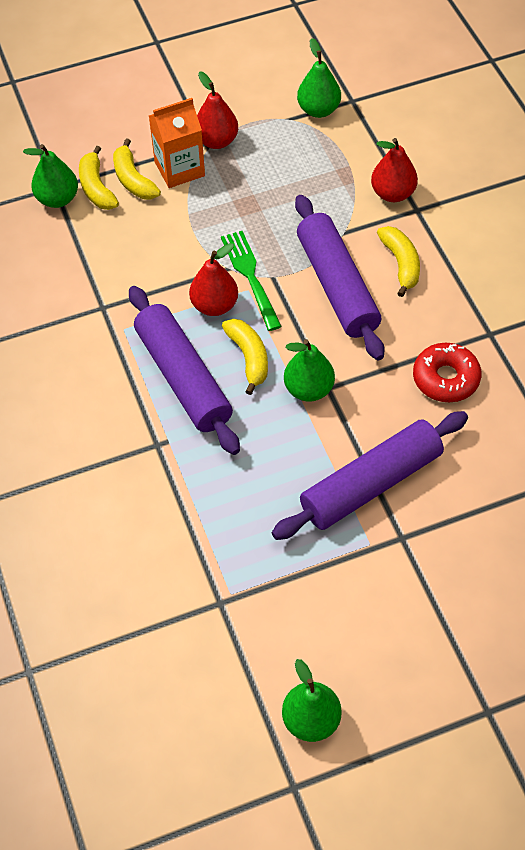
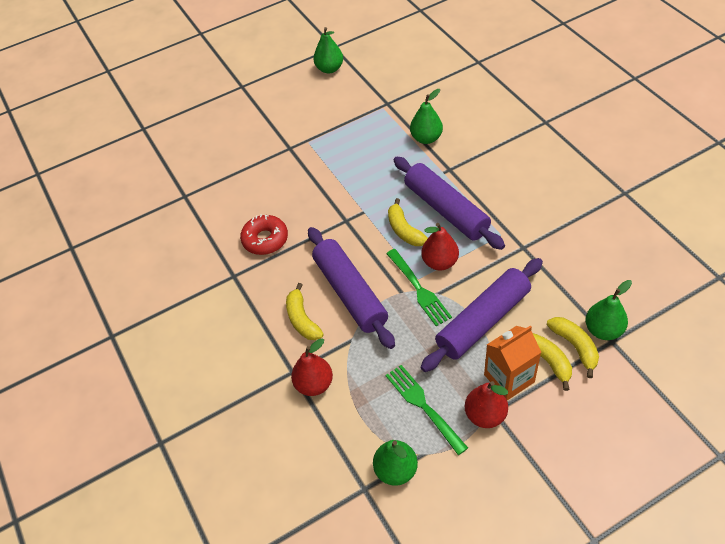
camera: 175 degrees right, 5 degrees down
(277, 157) = (424, 406): none -> green fork
(308, 389) = (358, 217): green pear -> green pear (426, 138)
(371, 484) = (310, 171): purple rolling pin -> purple rolling pin (483, 321)

